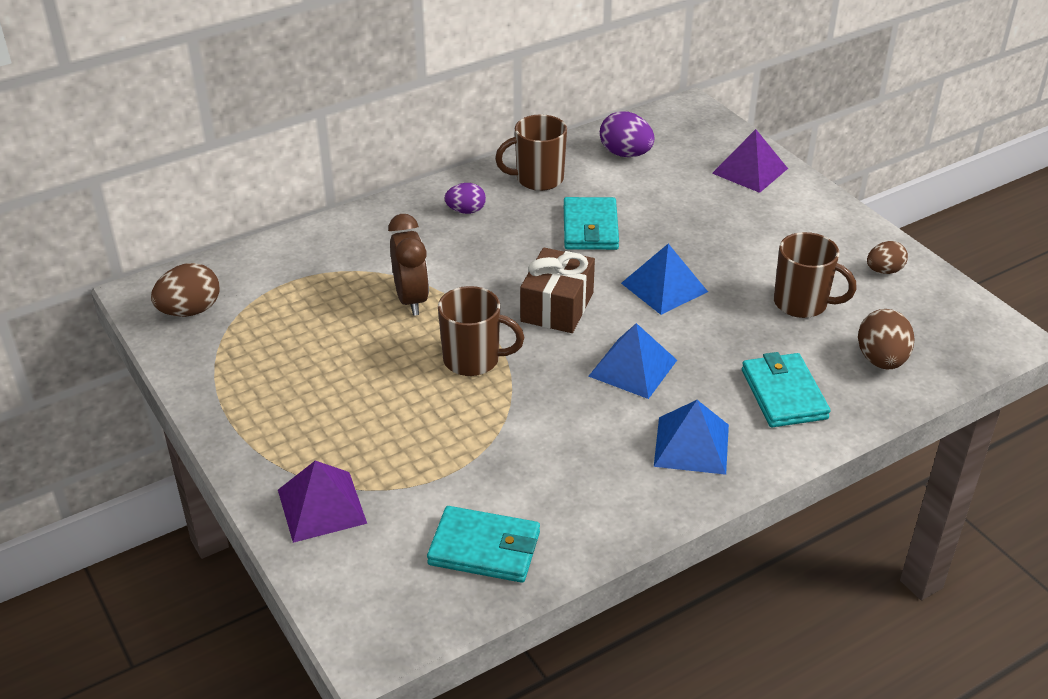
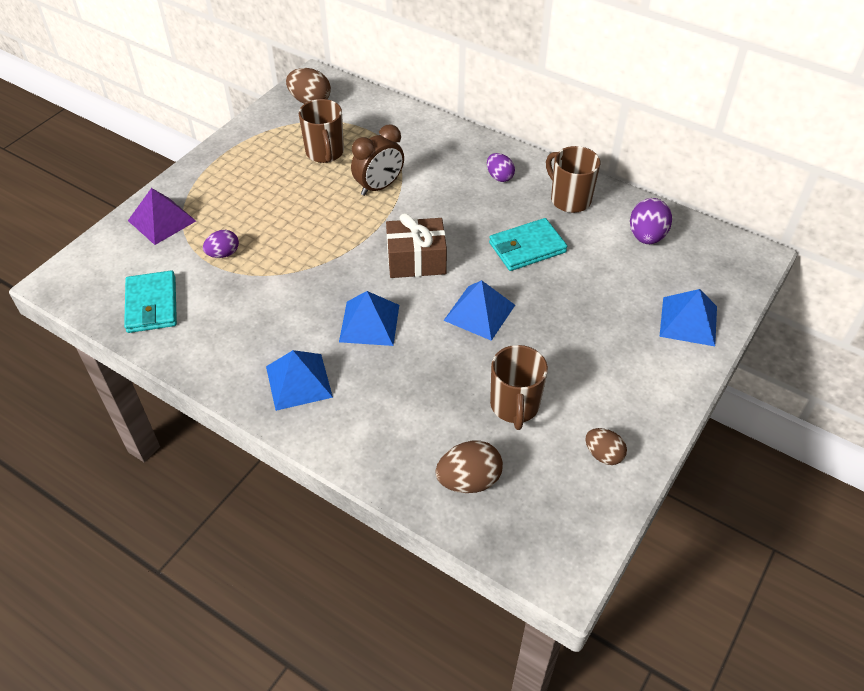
camera: 65 degrees right, 10 degrees up
(434, 460) = (223, 254): none -> purple egg
(473, 360) = (332, 238): brown mug -> brown mug (325, 153)
(750, 171) = (688, 321): purple pyramid -> blue pyramid
(784, 394) = (387, 423): turquoise wallet -> none

